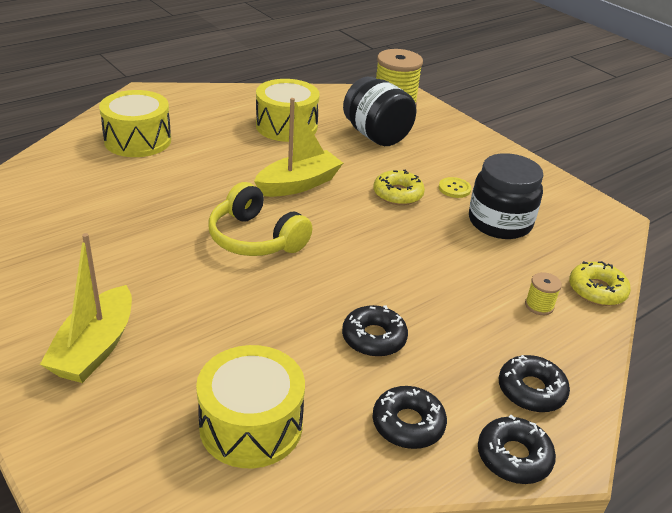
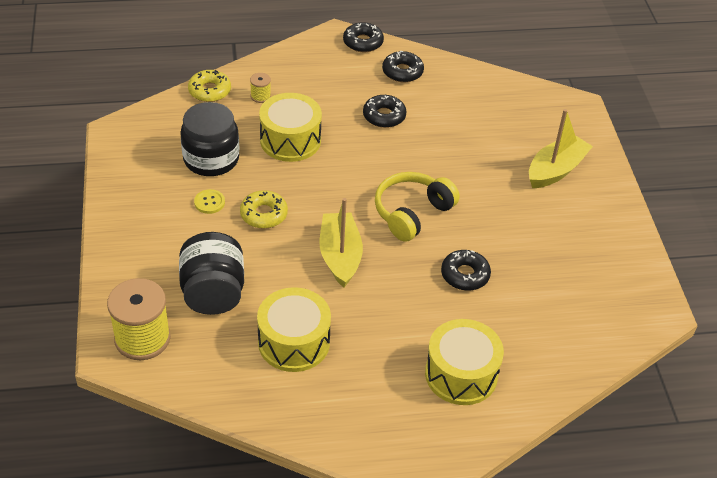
camera: 150 degrees left, 10 degrees up
(251, 425) = (484, 100): yellow drum -> yellow drum (290, 140)
(256, 238) = (412, 213): yellow headphones -> yellow headphones turned 120 degrees counterclockwise
(299, 184) = (340, 256): yellow boat -> yellow boat turned 90 degrees clockwise
(531, 390) = (321, 61): black donut -> black donut (465, 275)

